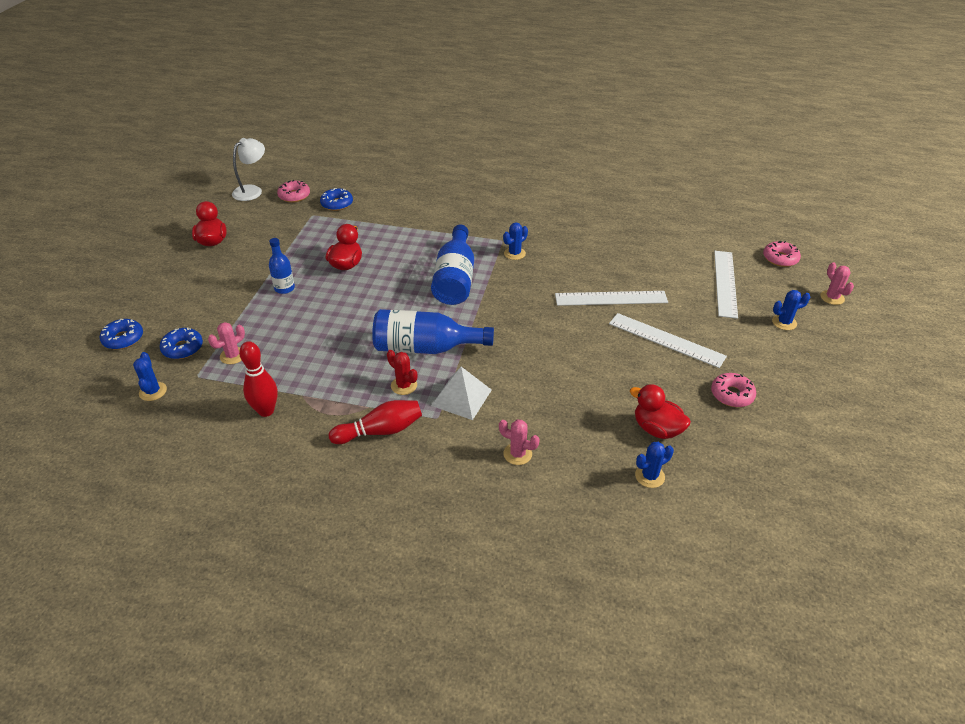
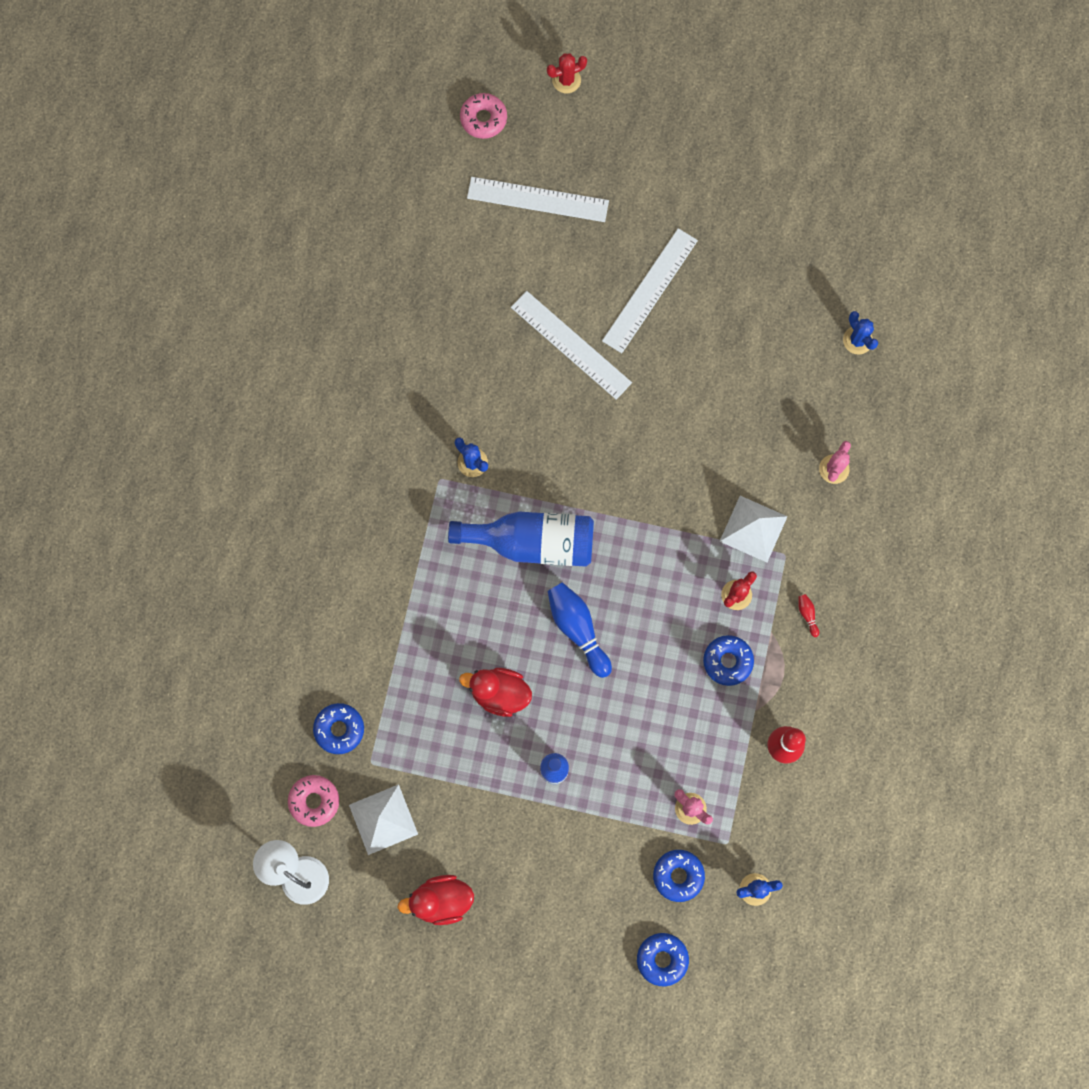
camera: 90 degrees left, 35 degrees up
(274, 219) = (383, 819): none -> white pyramid
(347, 379) = (727, 661): none -> blue donut
(380, 431) = (807, 615): red bowling pin -> red bowling pin, size x0.43
(387, 300) = (577, 629): none -> blue bowling pin
(425, 348) = (670, 574): blue bottle -> none
(611, 298) = (571, 345): white ruler -> white ruler turned 45 degrees counterclockwise
(656, 429) = (793, 323): red duck -> none
(732, 395) = (740, 236): pink donut -> none
(784, 322) = (615, 149): blue cactus -> none
(832, 298) = (566, 80): pink cactus -> red cactus

